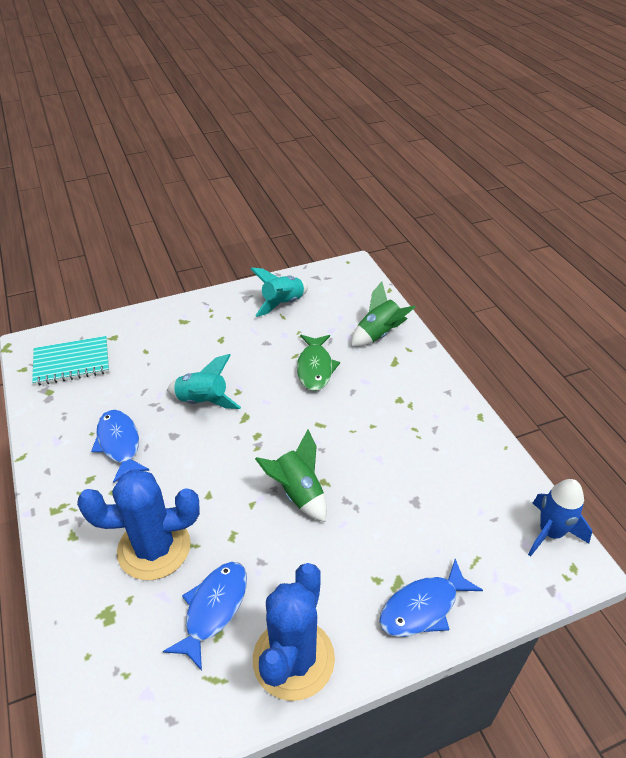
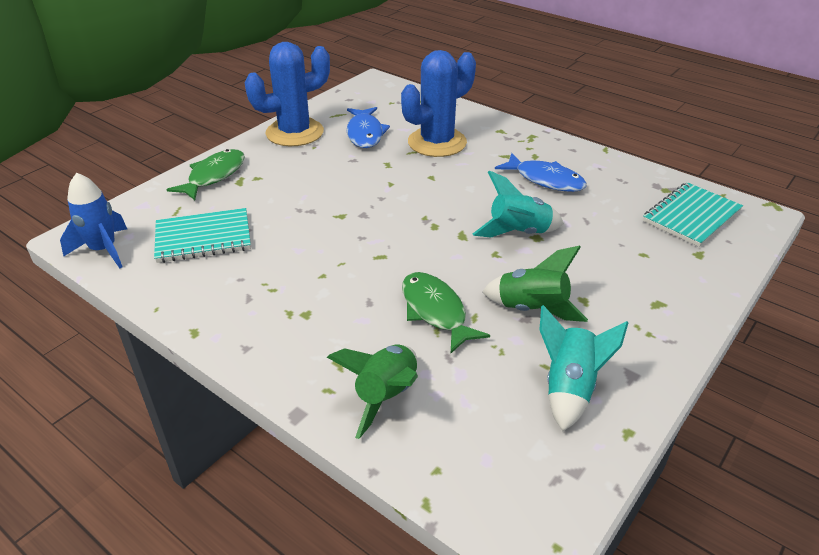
camera: 150 degrees right, 5 degrees down
(293, 659) = (295, 132): blue cactus -> blue cactus turned 75 degrees clockwise
(298, 493) = (357, 201): green rocket -> green rocket (532, 309)
(423, 607) = (214, 176): blue fish -> green fish
(455, 508) = (203, 238): none -> turquoise notebook

